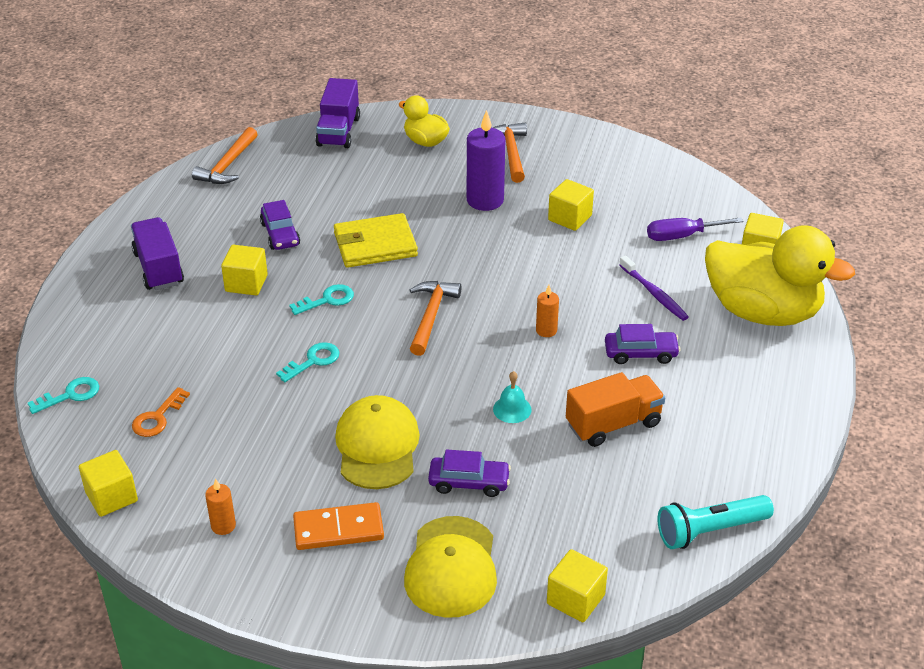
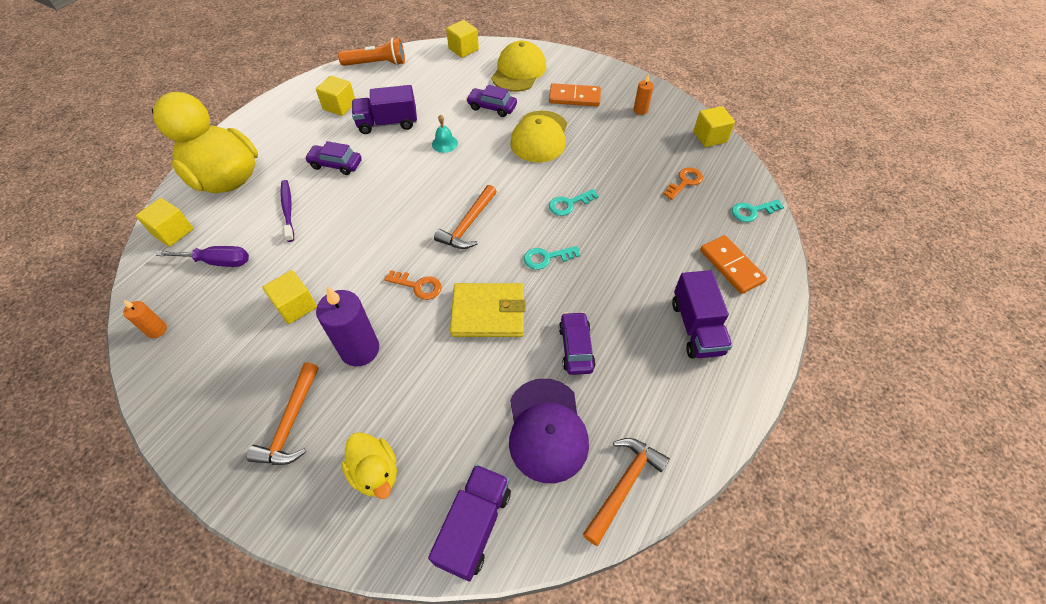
camera: 165 degrees left, 15 degrees up
(111, 329) = (731, 266): none -> orange domino
(246, 283) = (614, 291): yellow cube -> yellow cube (339, 106)
(296, 182) = (547, 430): none -> purple cap
(458, 252) = (418, 286): none -> orange key
(546, 330) = (388, 195): orange candle -> orange candle (157, 330)
(613, 424) = (388, 123): orange truck -> purple truck
(710, 531) = (376, 64): turquoise flashlight -> orange flashlight

